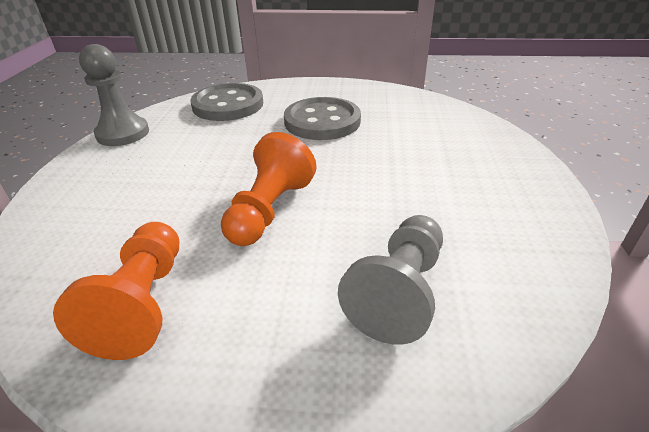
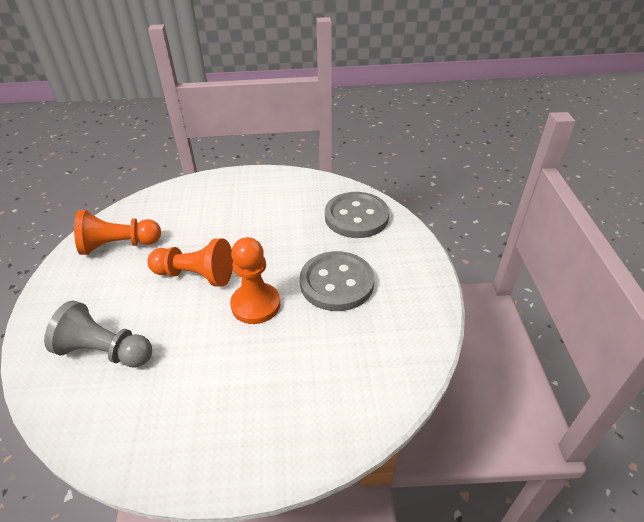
camera: 80 degrees right, 5 degrees up
(123, 133) = (294, 180): grey pawn -> none
(339, 166) = (255, 305): none -> orange pawn

